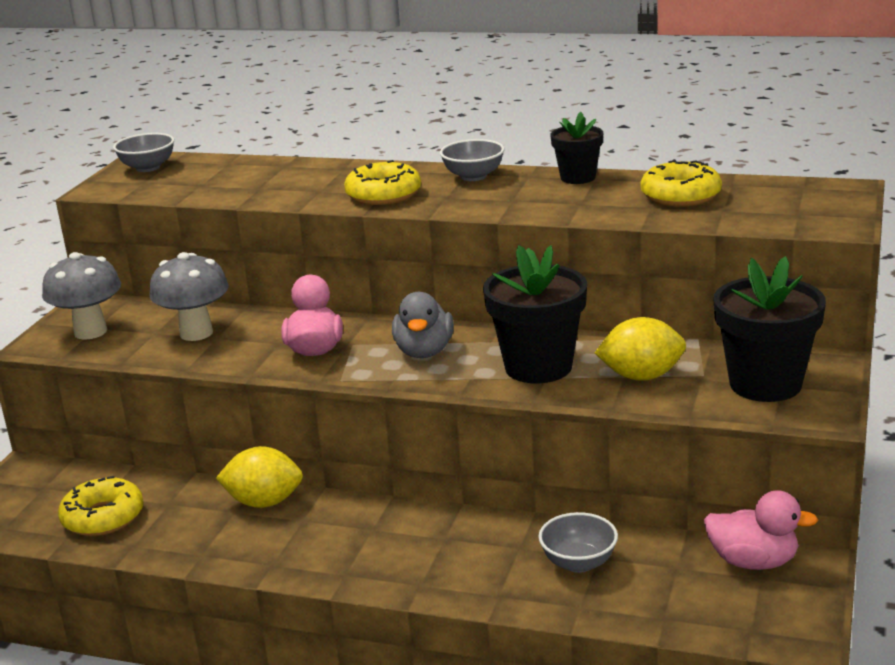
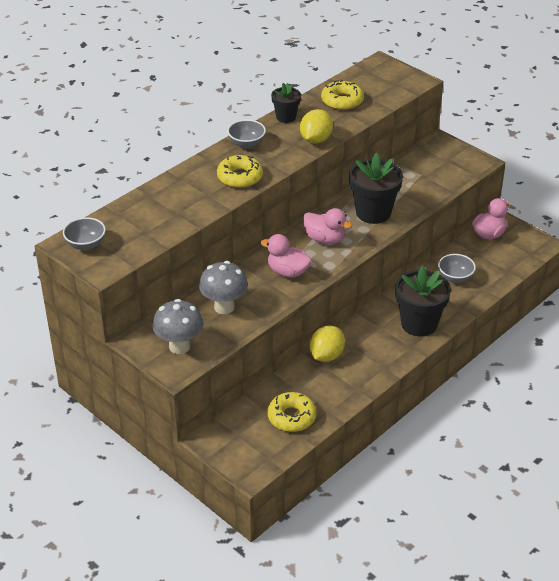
camera: 65 degrees left, 15 degrees up
(424, 352) = (325, 239): grey duck -> pink duck
(641, 376) = (408, 189): yellow lemon -> yellow lemon (316, 140)
(765, 384) = (443, 163): black flower pot -> black flower pot (419, 324)

